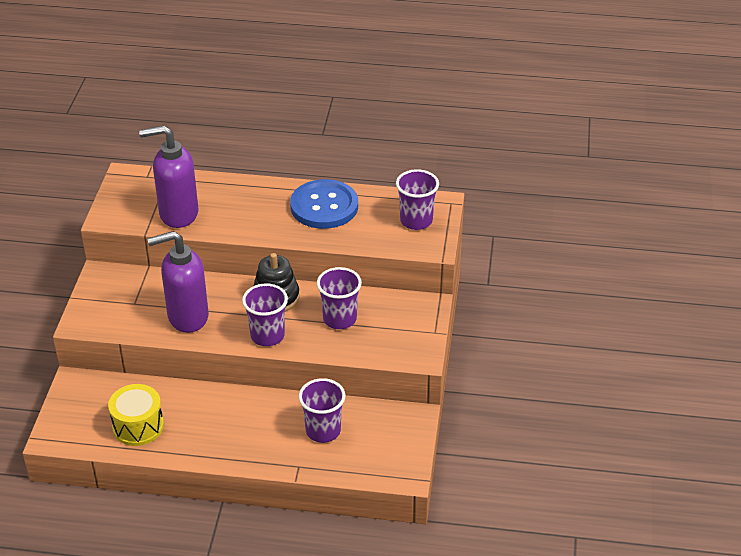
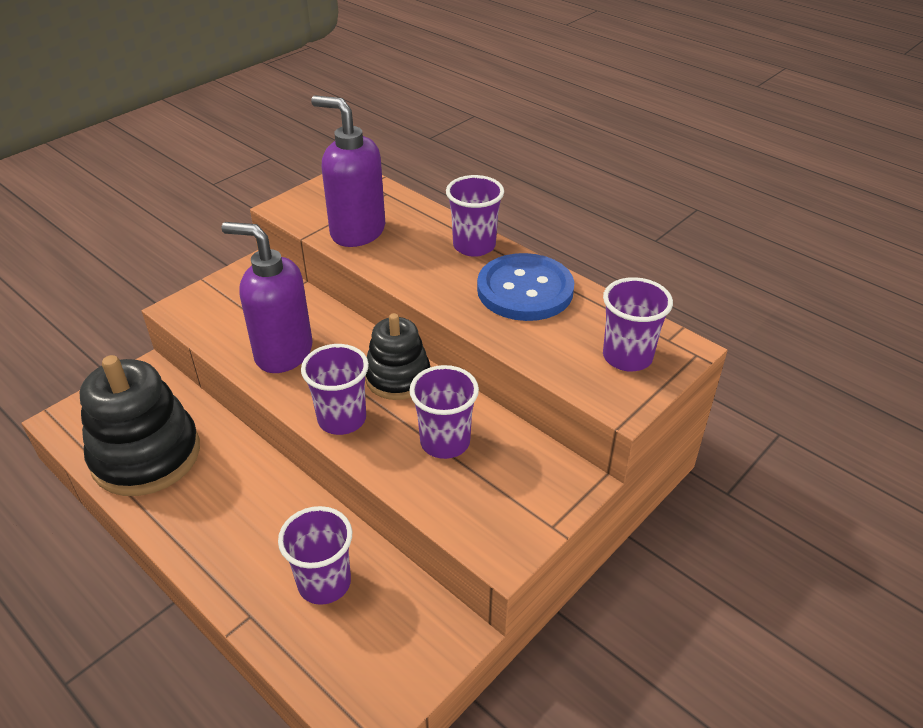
camera: 35 degrees right, 0 degrees up
(138, 426) = (146, 455): yellow drum -> black stacking toy
(265, 191) = (474, 246): none -> purple cup

